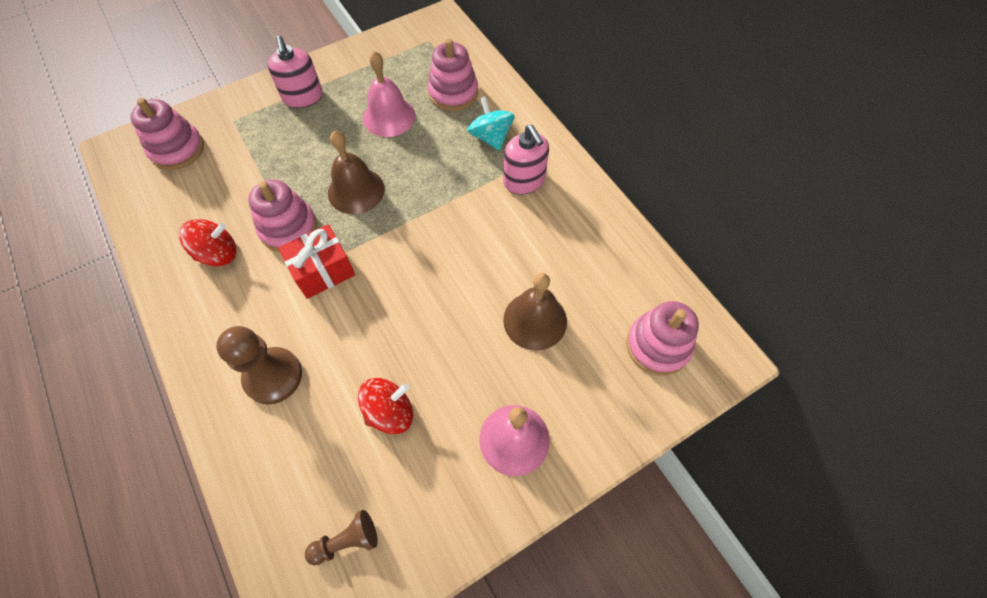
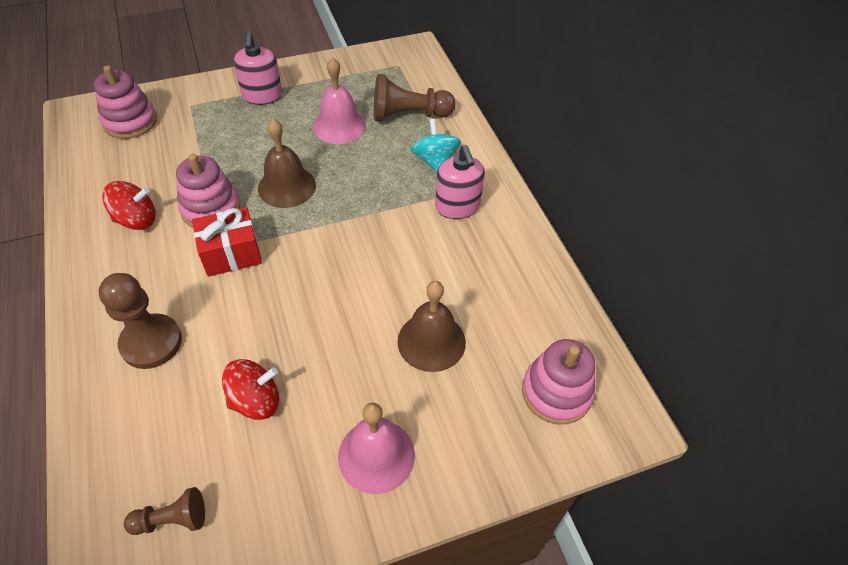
camera: 10 degrees right, 10 degrees down
(453, 93) = (409, 115): pink stacking toy -> brown pawn

